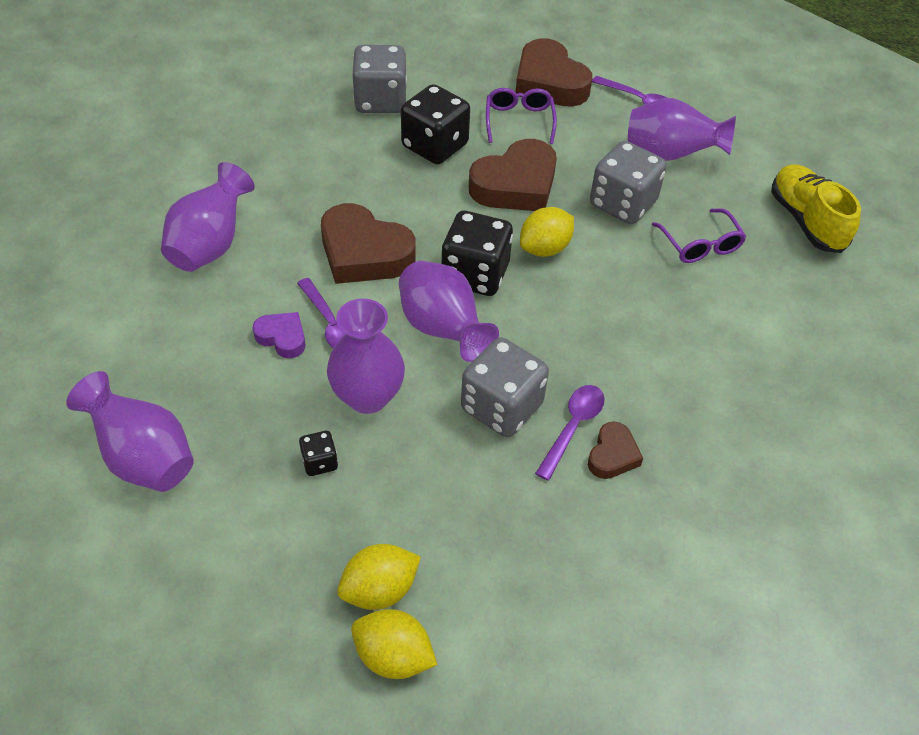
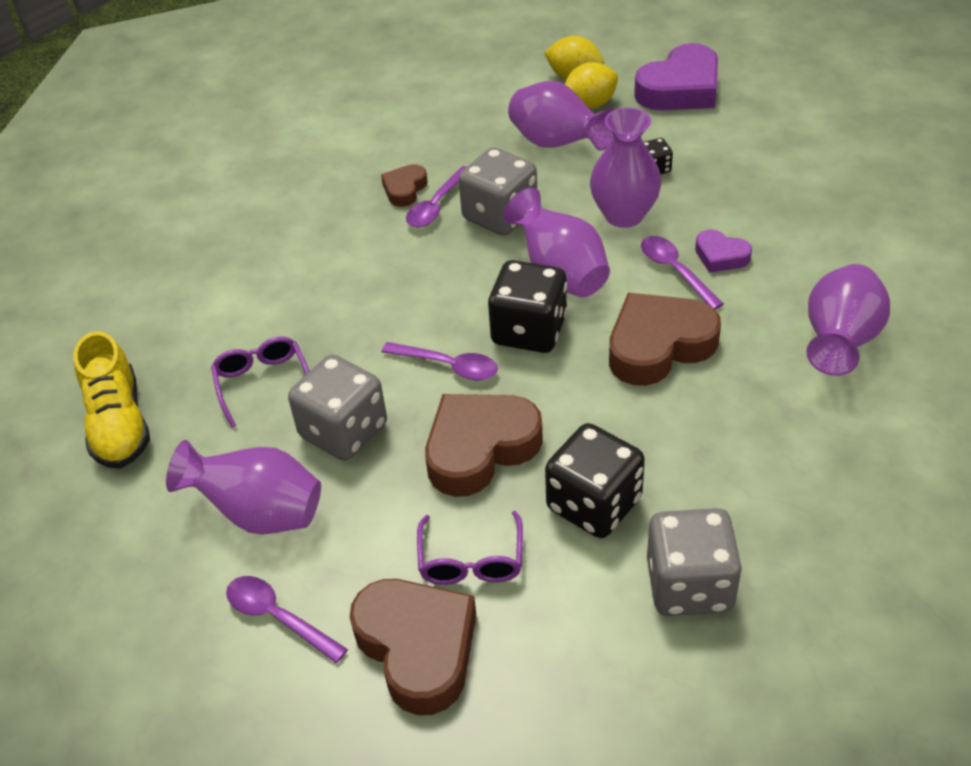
camera: 175 degrees left, 5 degrees down
(144, 457) = (804, 161): purple vase -> purple vase (557, 144)
(248, 612) = (680, 89): none -> purple heart
(364, 253) = (658, 346): brown heart -> brown heart turned 60 degrees counterclockwise
(545, 248) = (448, 366): yellow lemon -> purple spoon

